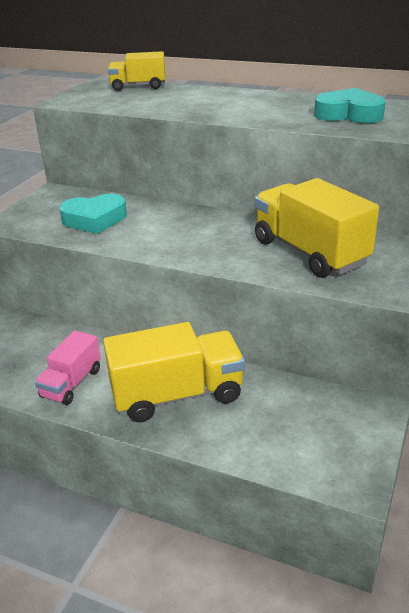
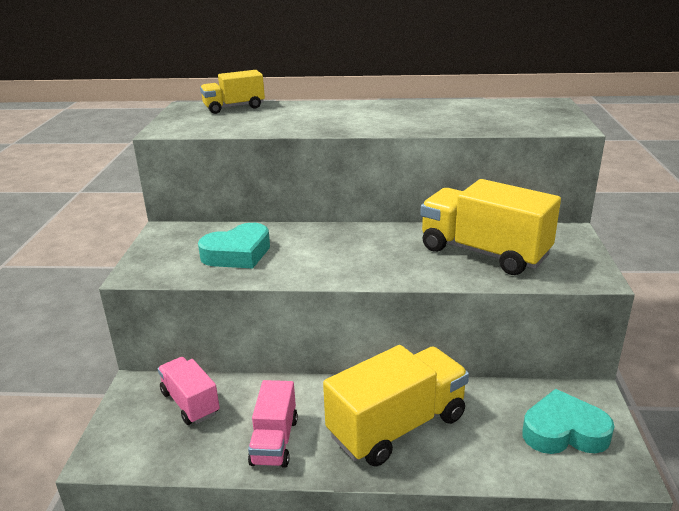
camera: 20 degrees left, 5 degrees down
(27, 339) = (190, 403): none -> pink truck
(349, 114) = (475, 116): turquoise heart -> turquoise heart (564, 431)

